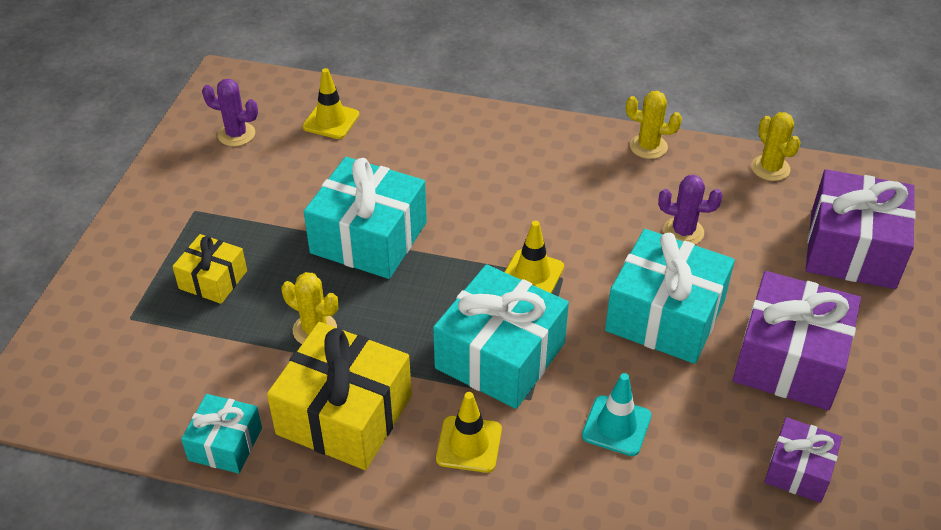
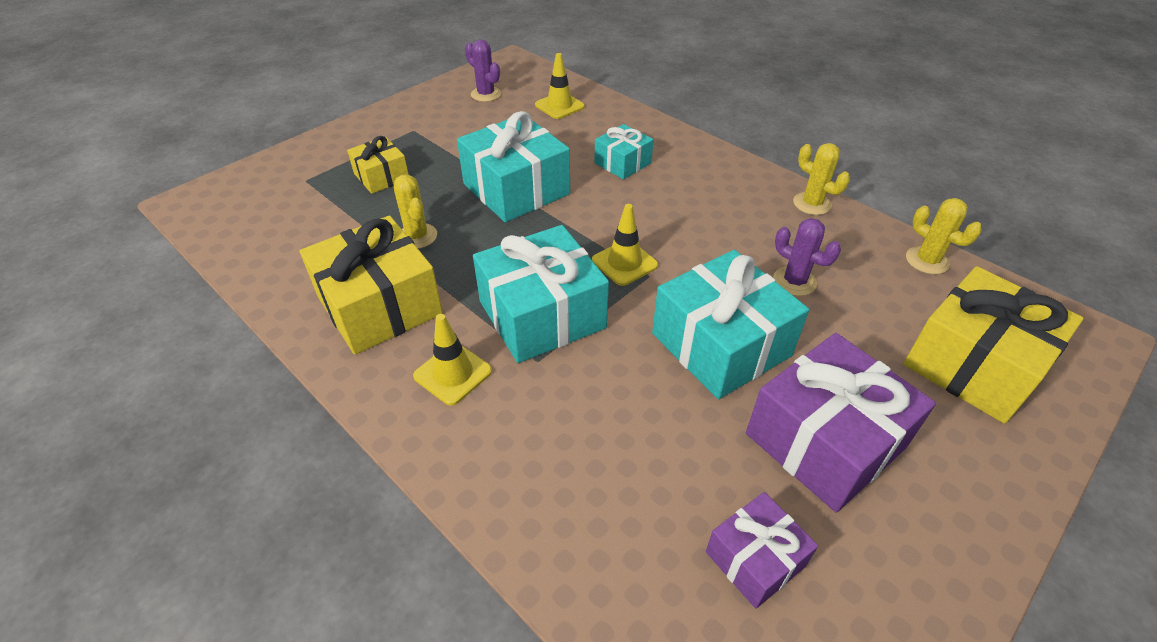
camera: 30 degrees right, 0 degrees up
(225, 444) = (279, 288): turquoise gift -> turquoise gift (622, 163)
(616, 426) = (595, 420): turquoise traffic cone -> none
(770, 168) = (927, 261): yellow cactus -> yellow cactus turned 45 degrees counterclockwise
(852, 249) = (974, 364): purple gift -> yellow gift

